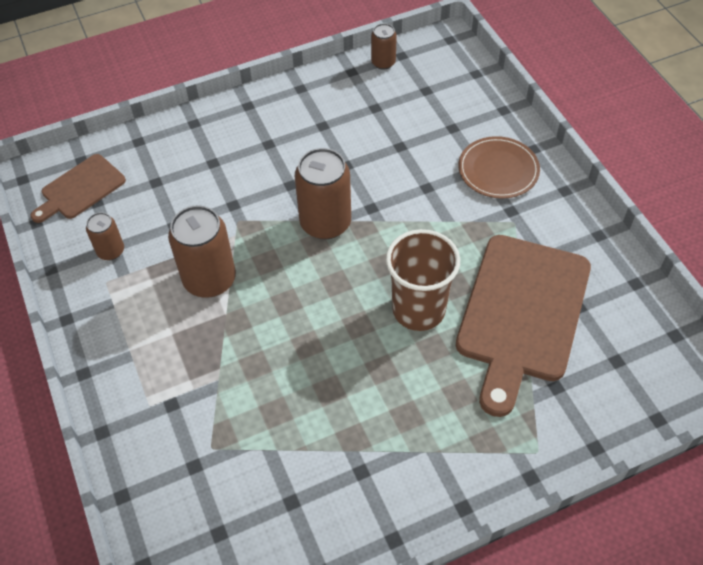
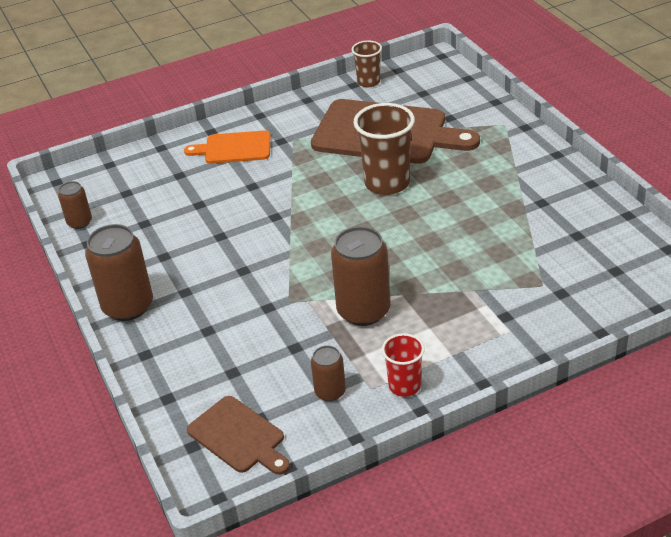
camera: 90 degrees left, 15 degrees down
(100, 308) = (404, 386): none -> red cup
(325, 223) = (293, 242): brown can -> brown can (128, 306)
(498, 170) = (234, 148): brown plate -> orange cutting board
(642, 300) = (368, 82): none -> brown cup

